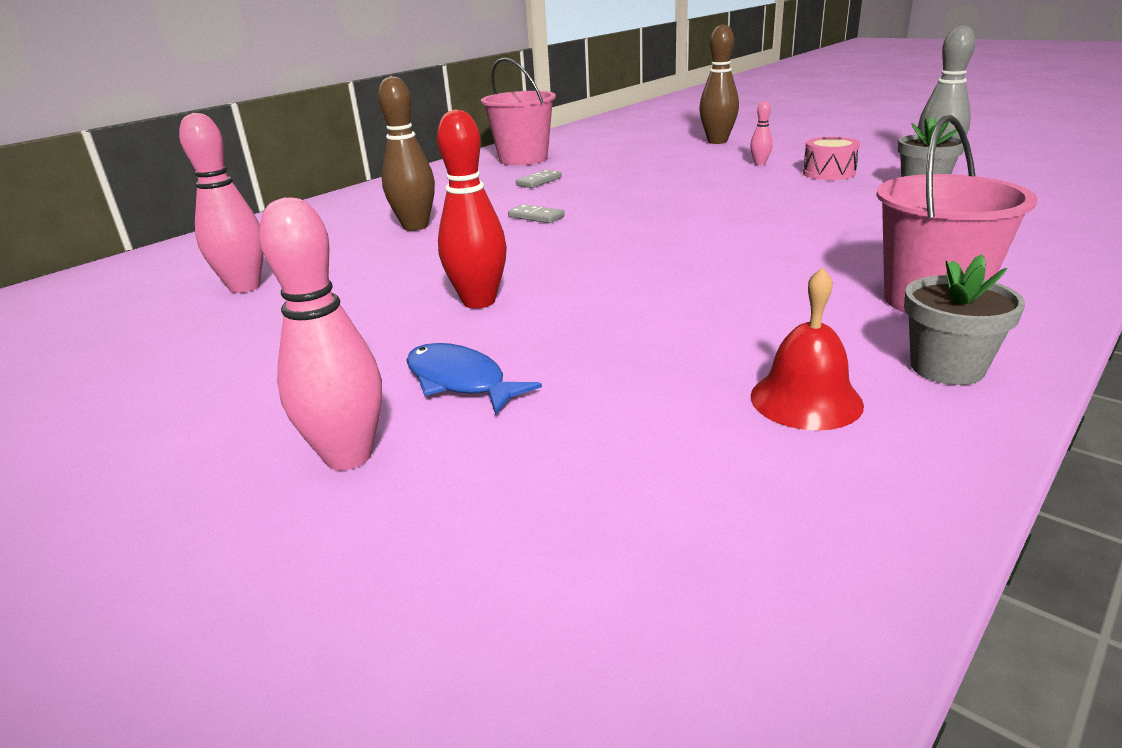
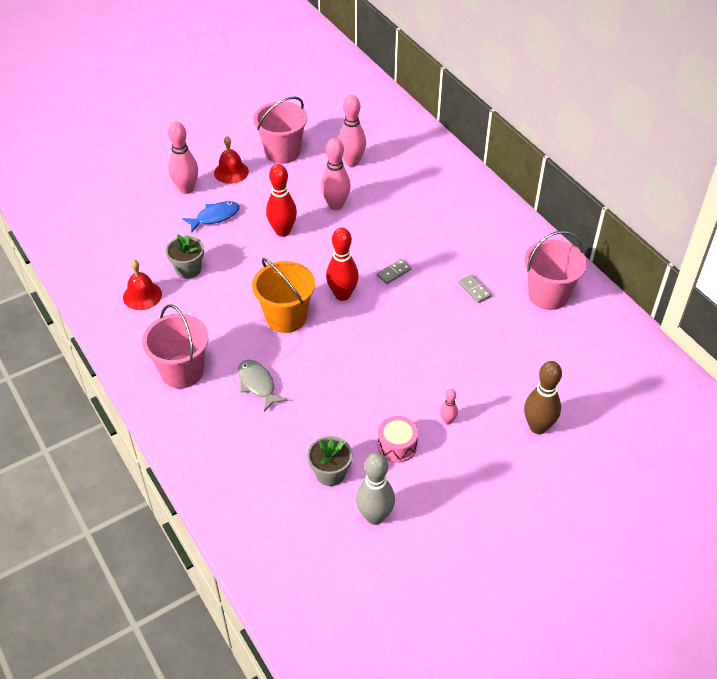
camera: 105 degrees right, 20 degrees up
(191, 358) = (282, 152): none -> pink bucket
(267, 405) = (231, 172): none -> red bell
(384, 276) = (336, 205): none -> pink bowling pin
(415, 226) = (408, 222): brown bowling pin -> none
(610, 234) = (342, 295): none -> red bowling pin
(699, 256) = (286, 317): none -> orange bucket
(860, 245) = (257, 384): none -> grey fish
(947, 368) = (133, 341): grey flower pot -> grey flower pot (188, 269)

